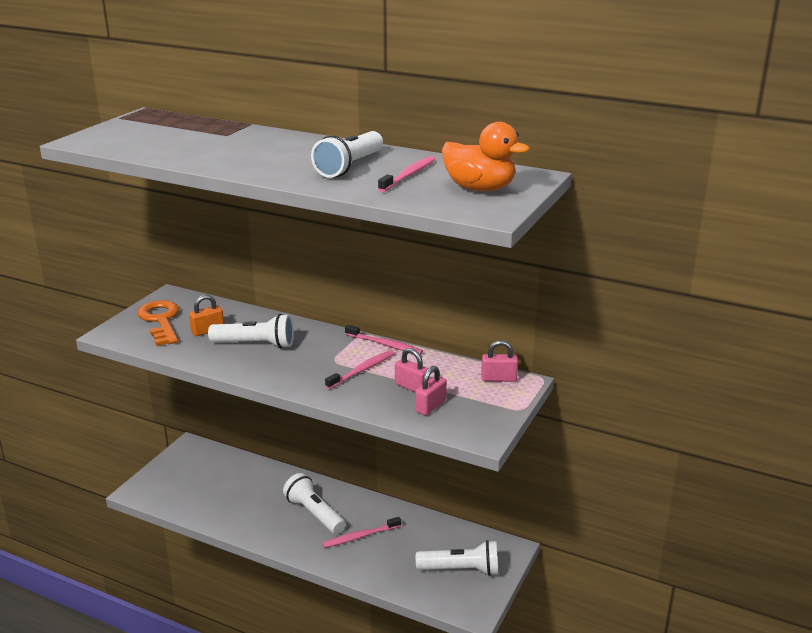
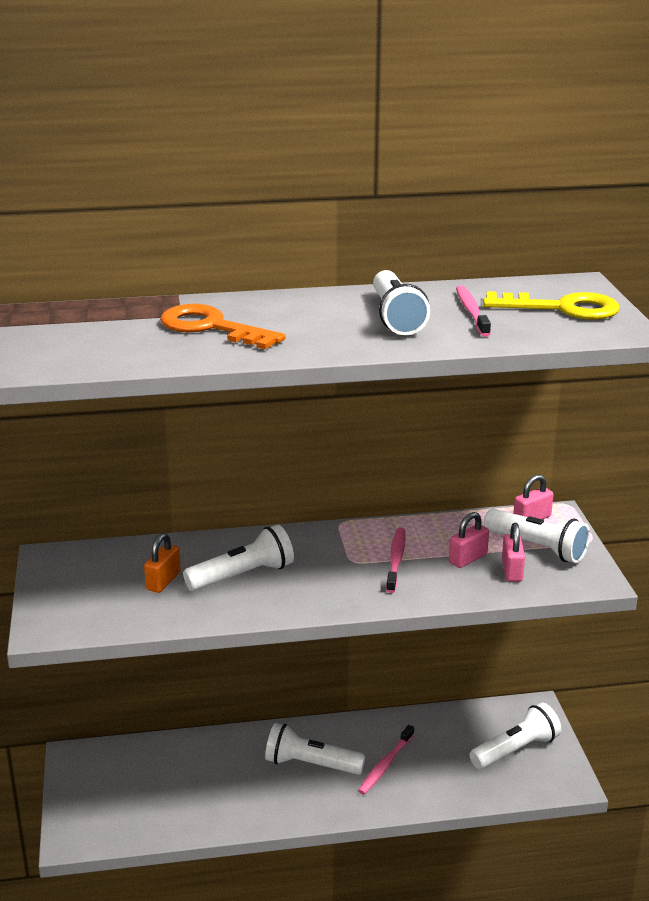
camera: 35 degrees left, 0 degrees up
(160, 321) = (86, 591): orange key -> orange key (212, 327)
(385, 345) = (379, 525): pink toothbrush -> none
(412, 387) = (468, 559): pink padlock -> pink padlock turned 45 degrees counterclockwise
(472, 398) = (537, 548): none -> white flashlight
(480, 188) = (562, 308): orange duck -> yellow key

